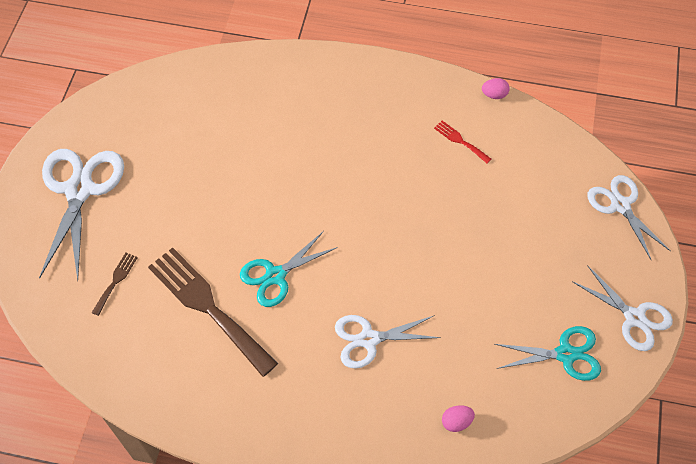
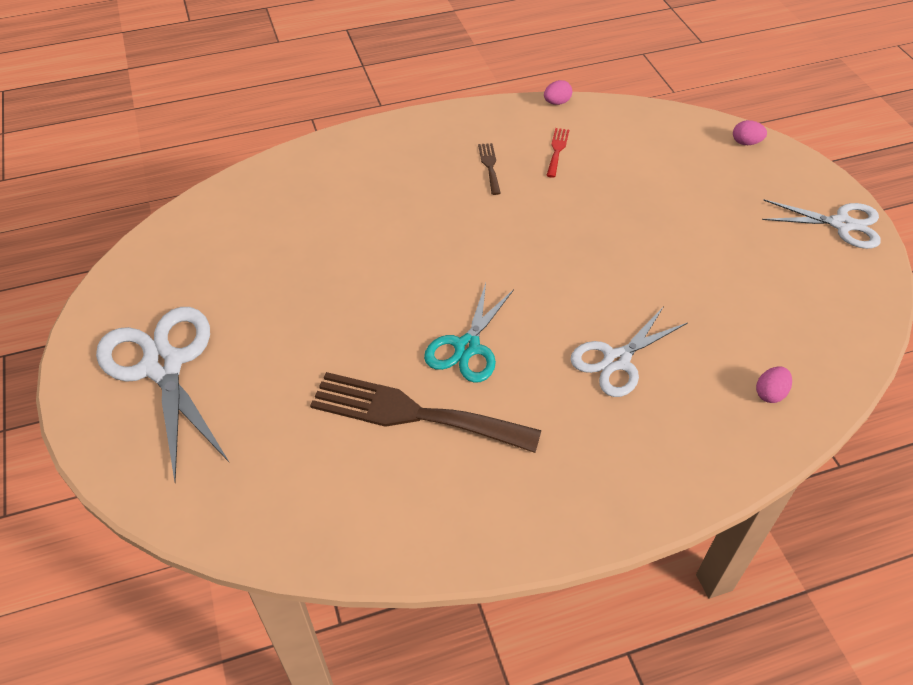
camera: 30 degrees left, 10 degrees down
(115, 281) = (279, 440): brown fork -> brown fork (489, 166)
(460, 141) = (557, 150): red fork -> red fork turned 90 degrees clockwise
(565, 354) = (813, 282): turquoise scissors -> none
(620, 205) = (746, 143): white scissors -> pink egg

